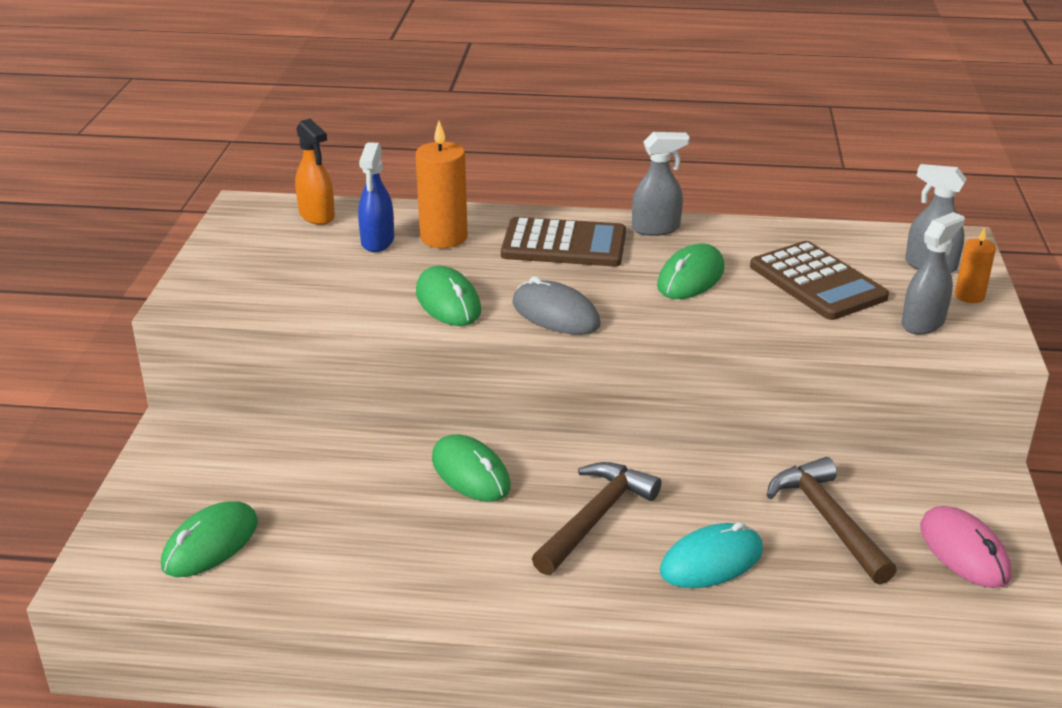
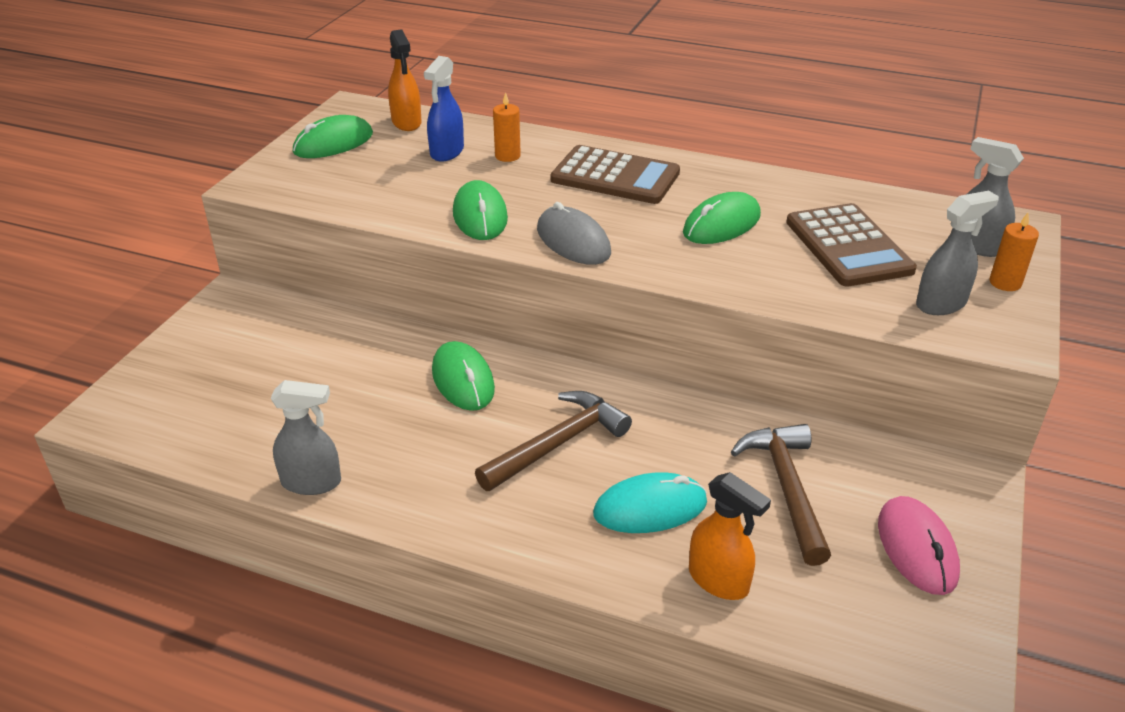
camera: 15 degrees right, 5 degrees up
(210, 544) = (208, 405): green mouse -> green mouse (333, 143)
(443, 237) = (507, 156): orange candle -> orange candle, size x0.57
(656, 229) = (711, 173): grey spray bottle -> grey spray bottle (312, 482)
(803, 614) = (719, 580): none -> orange spray bottle

